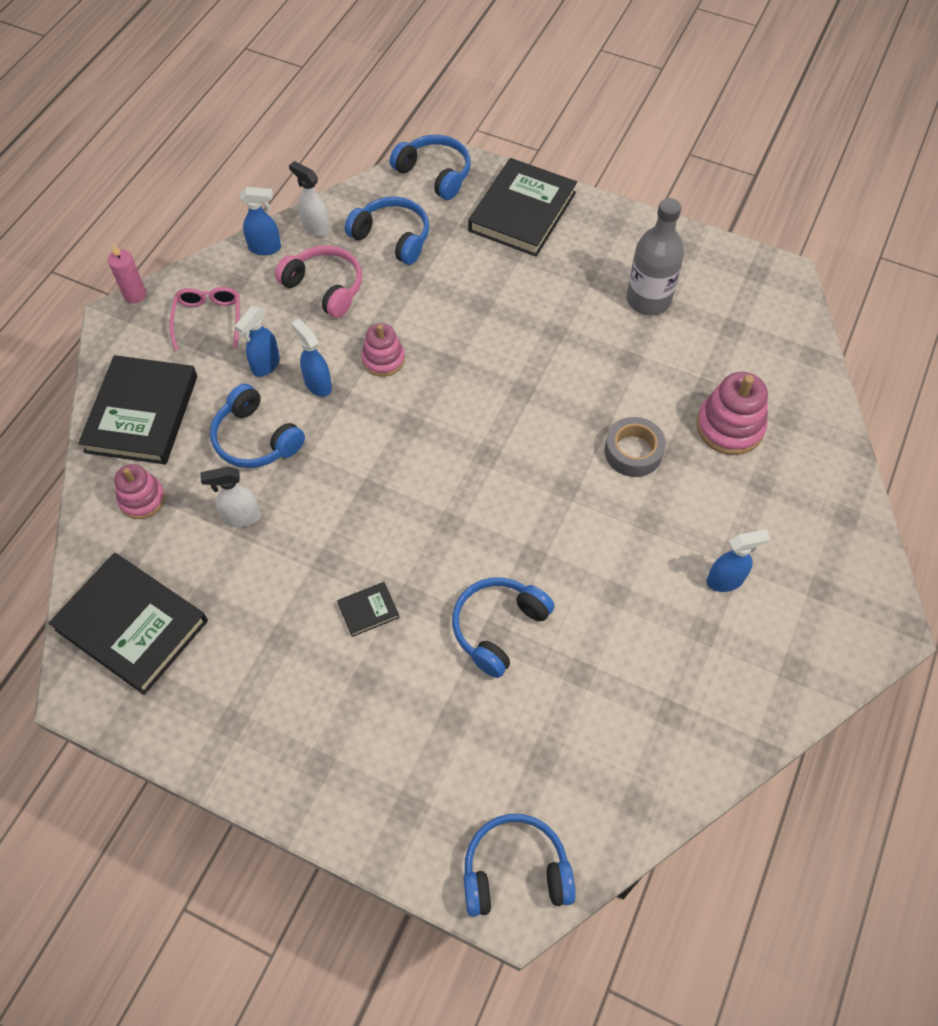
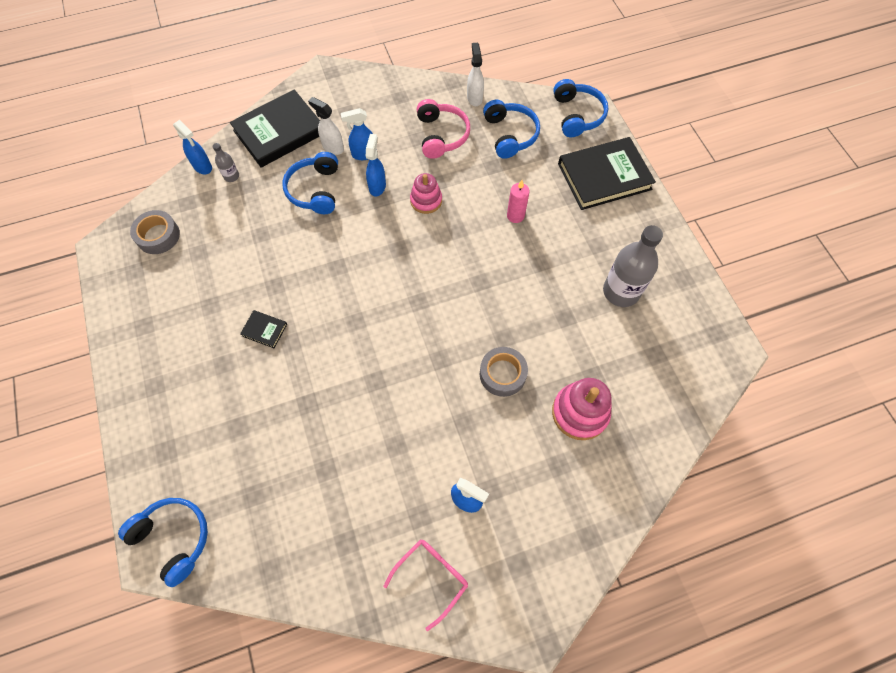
camera: 45 degrees right, 5 degrees up
(131, 625) = (158, 236): black book -> grey tape
(135, 295) = (344, 66): pink candle -> pink candle (515, 216)
(142, 499) = (231, 176): pink stacking toy -> grey bottle
(209, 319) = (364, 107): pink glasses -> pink glasses (432, 577)
(241, 517) = (263, 225): white spray bottle -> white spray bottle (332, 147)
(265, 248) = (435, 89): blue spray bottle -> blue spray bottle (203, 167)
(498, 627) = (314, 402): blue headphones -> none

